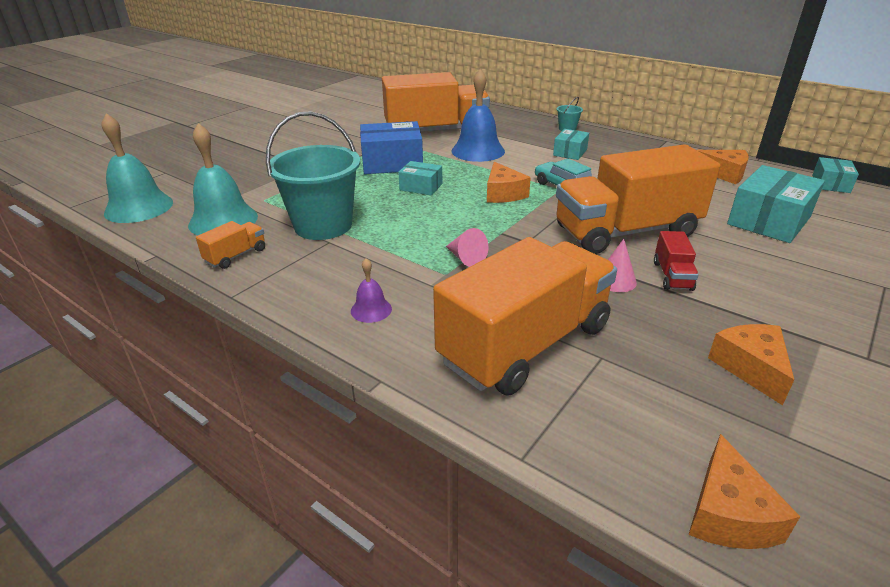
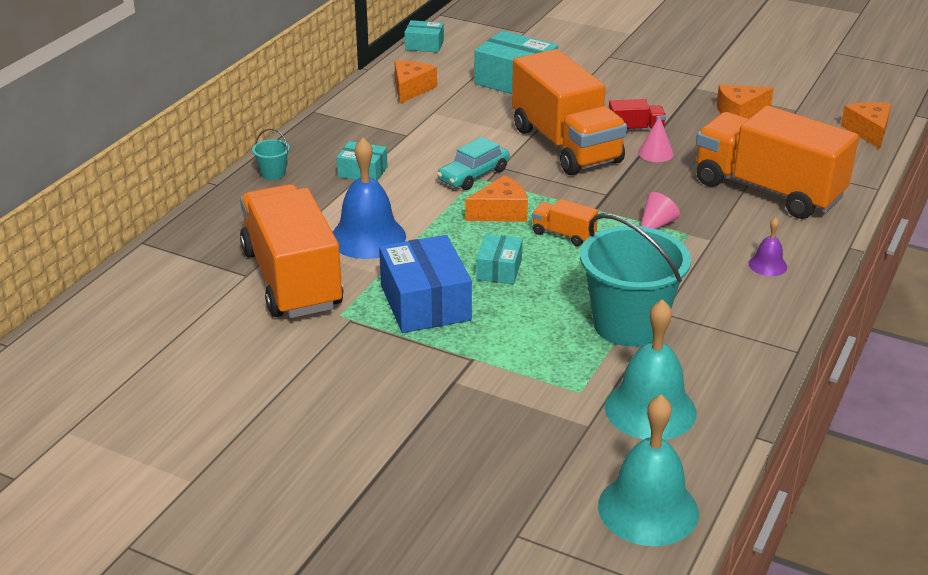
camera: 100 degrees left, 0 degrees up
(236, 256) = (724, 371): orange truck -> orange truck (563, 234)
(728, 514) = (868, 131): orange cheese -> orange cheese turned 90 degrees counterclockwise

